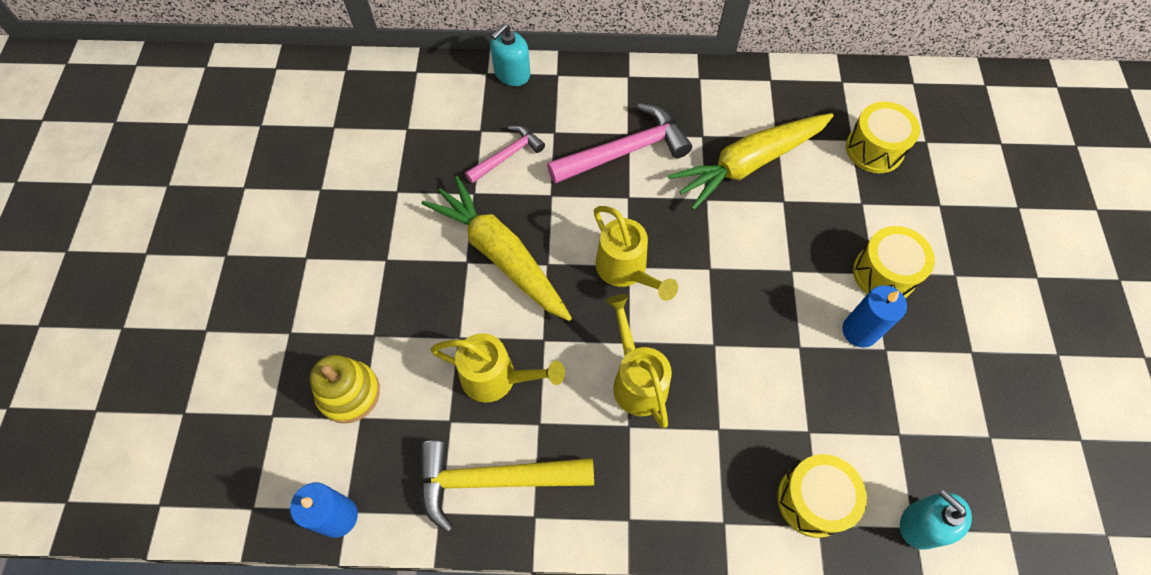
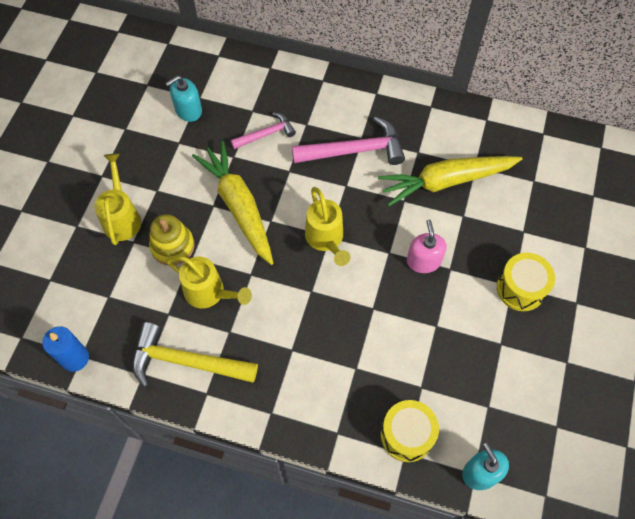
camera: 15 degrees right, 0 degrees up
(349, 393) = (105, 277): yellow stacking toy -> yellow stacking toy (172, 246)
(512, 73) = (289, 72): turquoise soap dispenser -> turquoise soap dispenser (188, 110)
(637, 380) = (308, 319): yellow watering can -> yellow watering can (122, 217)
(756, 268) = (423, 261): none -> pink soap dispenser
(859, 331) = (486, 326): blue candle -> none
(874, 149) = (549, 192): yellow drum -> none

